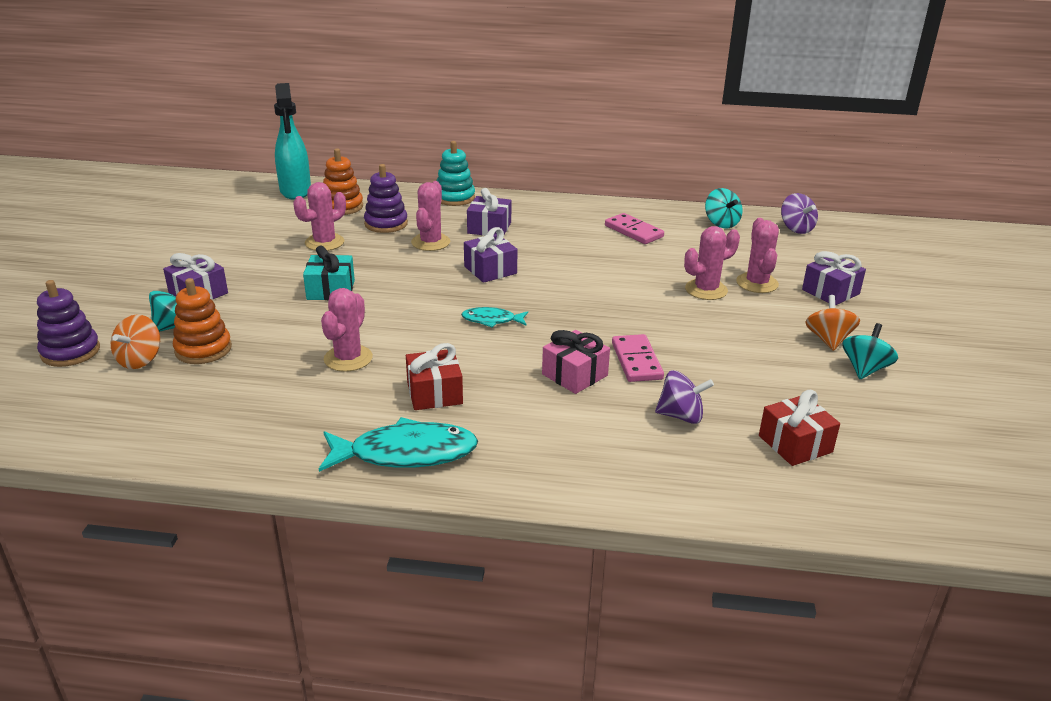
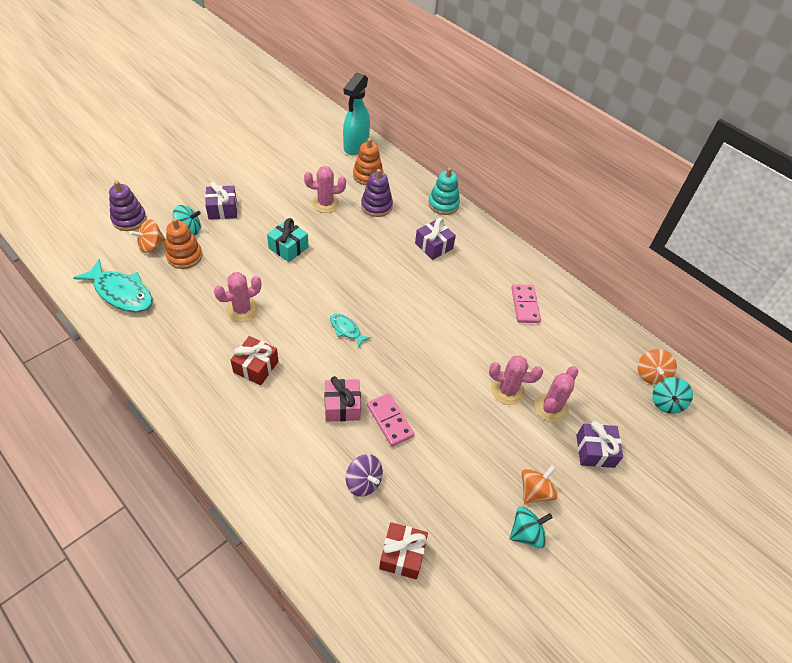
camera: 35 degrees right, 20 degrees up
(405, 453) = (198, 400): turquoise fish -> turquoise fish (121, 293)
(430, 242) = (384, 239): pink cactus -> none
(490, 270) = (392, 285): purple gift -> none
(636, 361) = (389, 420): pink domino -> pink domino turned 60 degrees counterclockwise
(721, 223) = (598, 335): turquoise spinning top -> turquoise spinning top (666, 403)
(796, 228) = (651, 374): purple spinning top -> orange spinning top

